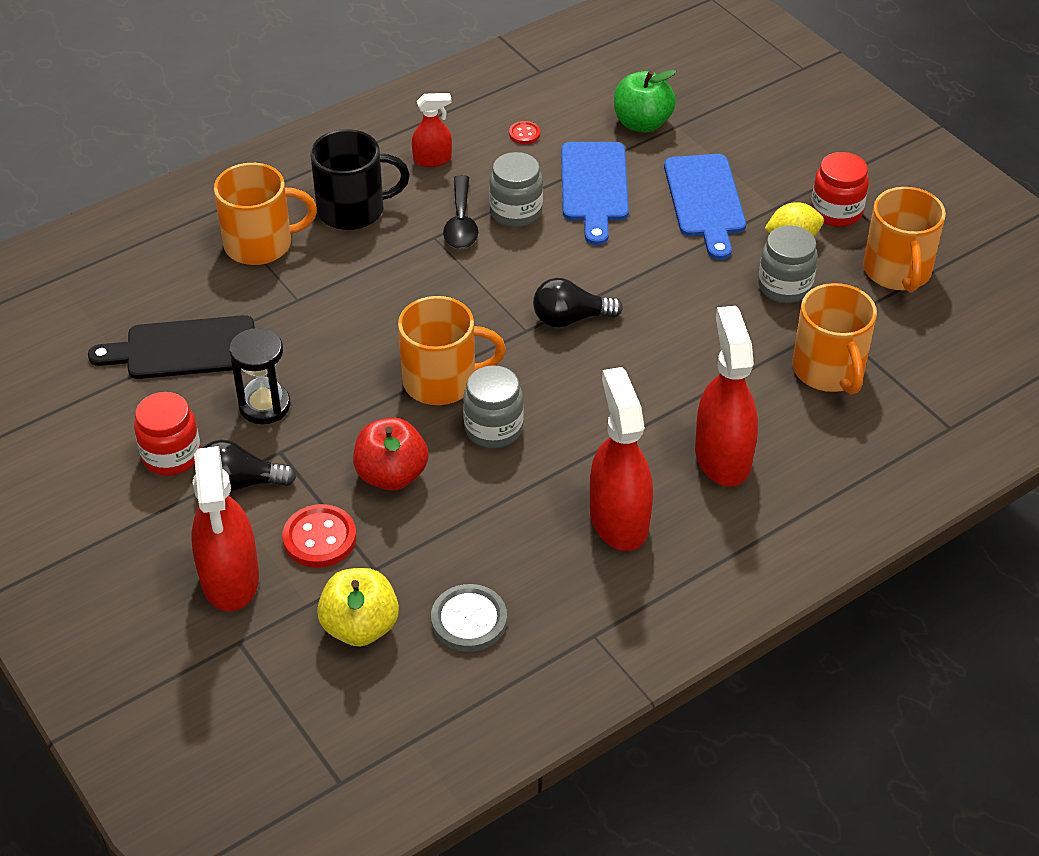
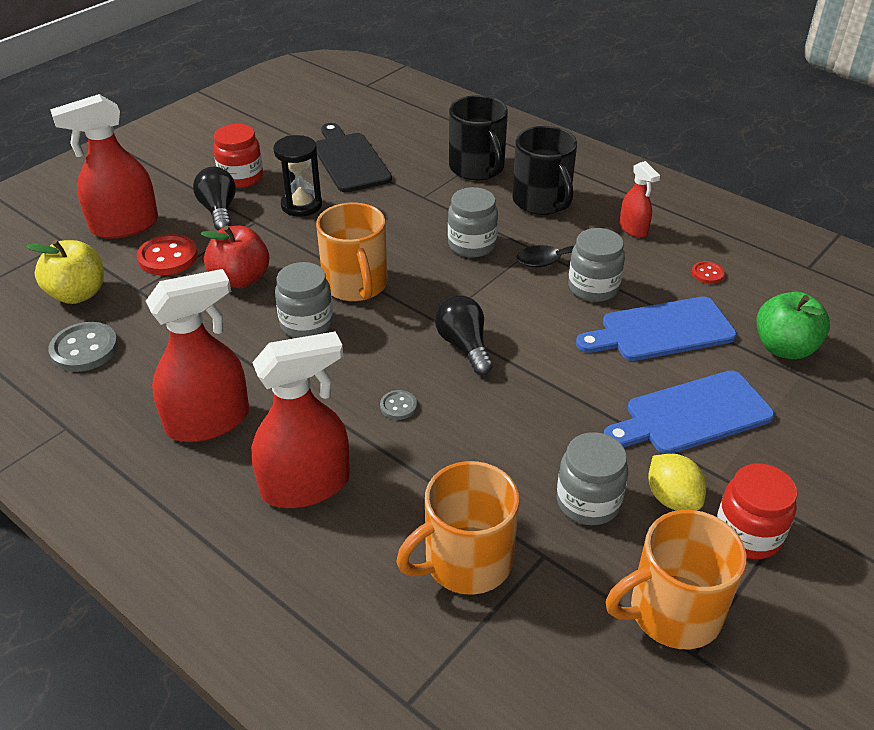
camera: 75 degrees right, 5 degrees down
(261, 244) = (477, 168): orange mug -> black mug
(409, 280) = (472, 245): none -> grey jar
(639, 379) = (398, 406): none -> grey button

